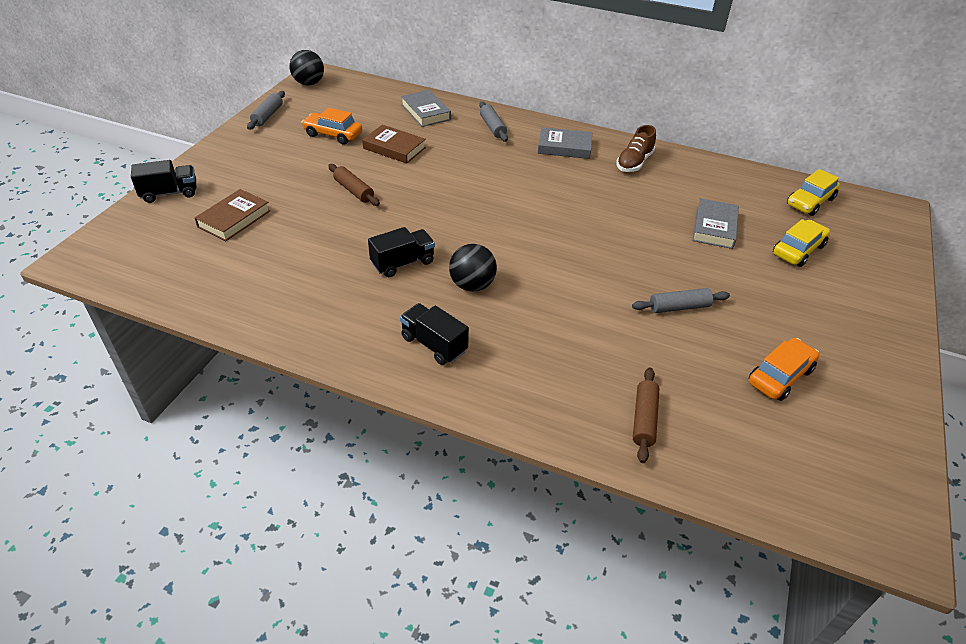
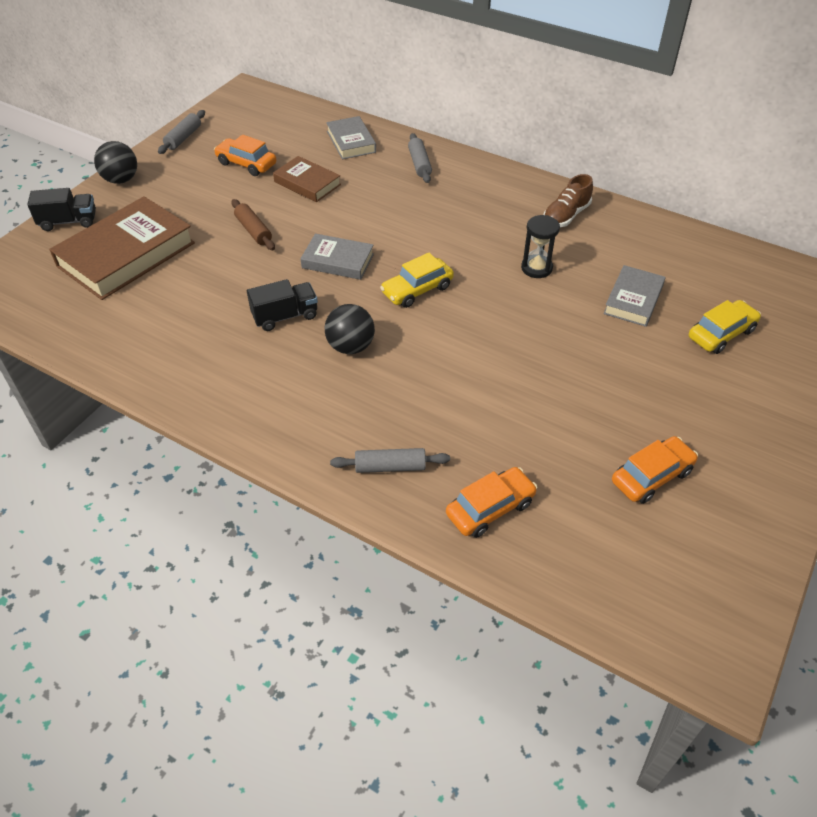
camera: 10 degrees right, 5 degrees up
(234, 219) = (126, 254): brown book -> brown book, size x1.83
(309, 83) = (234, 101): black ball -> black ball (121, 180)
(434, 344) = (295, 408): black truck -> none
(564, 147) = (492, 192): grey book -> grey book (338, 261)
(622, 207) = (536, 268): none -> black hourglass
(644, 419) = (490, 508): brown rolling pin -> orange car
(679, 307) = (565, 389): grey rolling pin -> grey rolling pin (390, 466)
(810, 202) = (755, 277): yellow car -> yellow car (417, 290)

